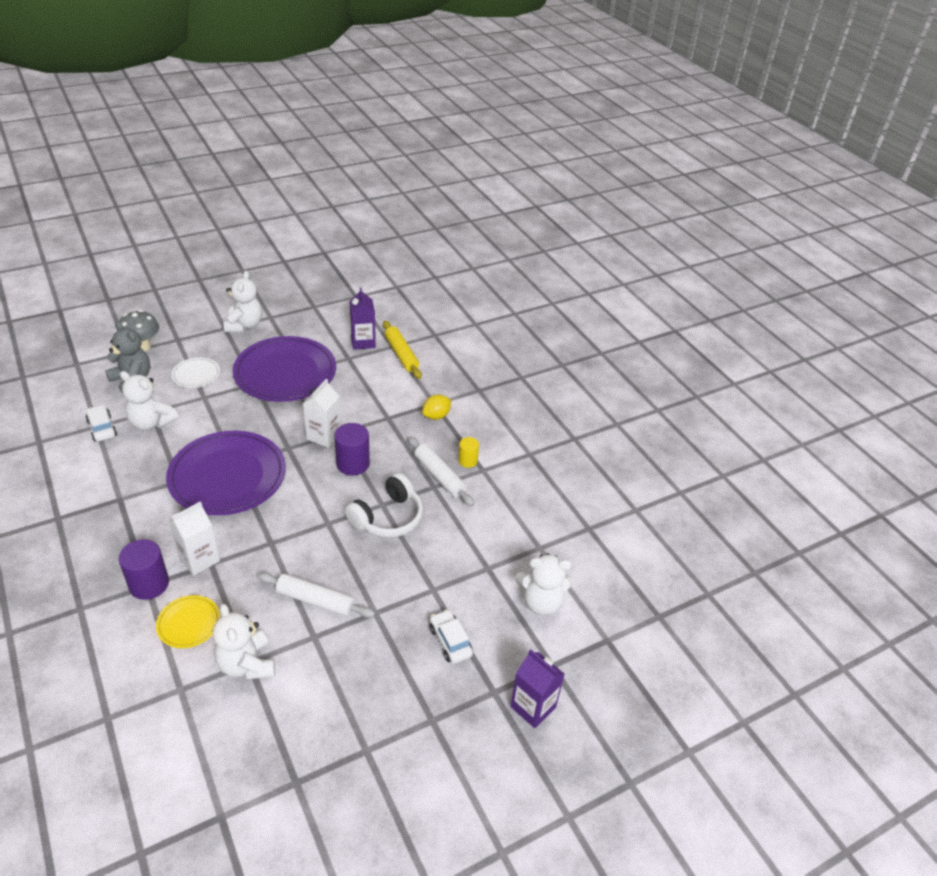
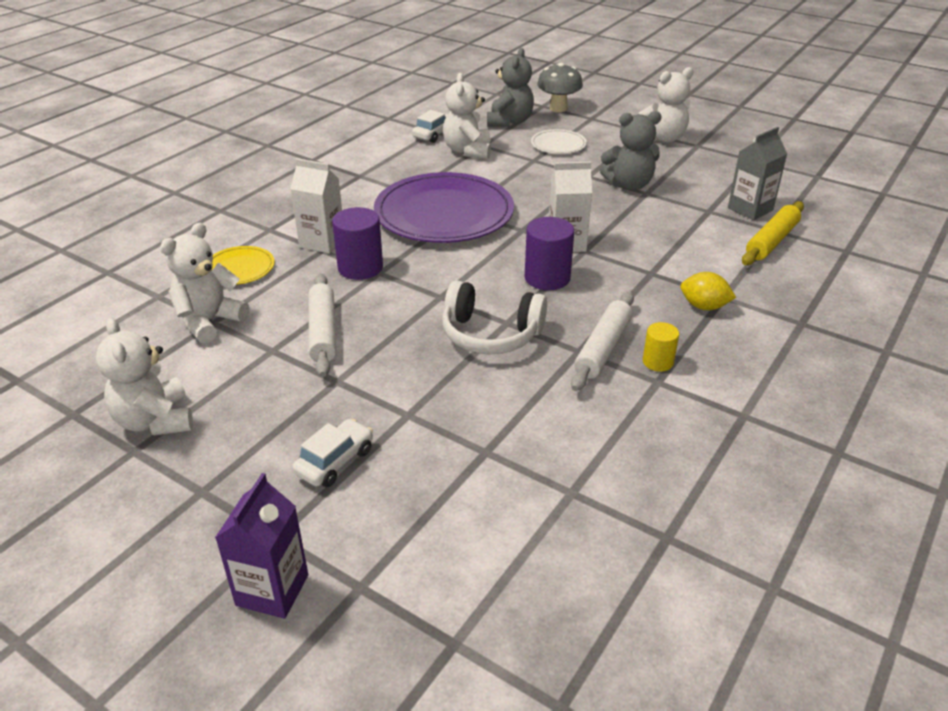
camera: 65 degrees right, 5 degrees down
(149, 584) = (271, 230): purple cylinder -> purple cylinder (360, 268)
(285, 372) = (629, 185): purple plate -> grey teddy bear
(363, 342) = (750, 209): purple carton -> grey carton
(541, 602) = (469, 531): white teddy bear -> white teddy bear (155, 421)

